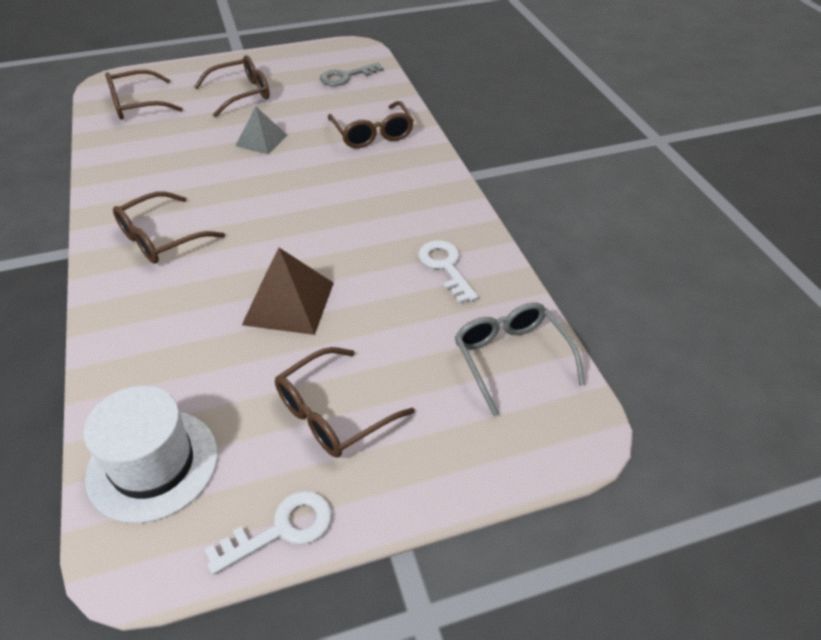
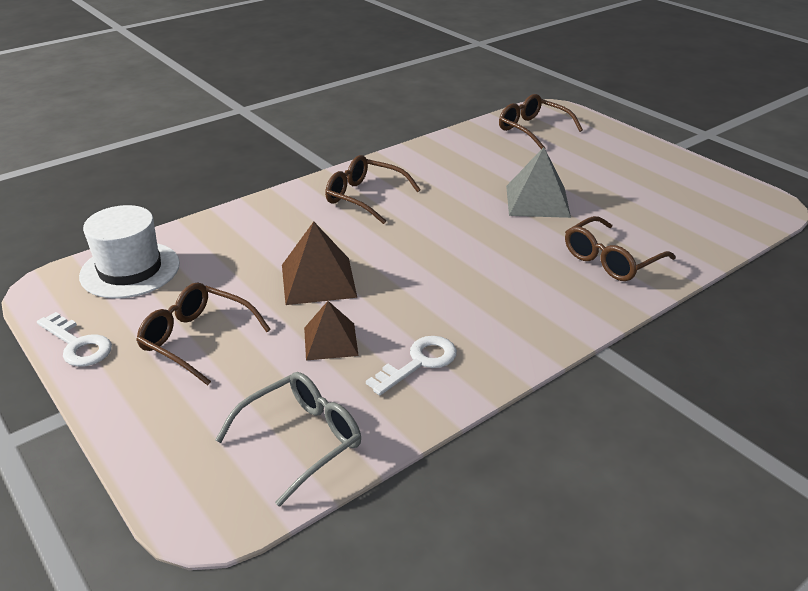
camera: 70 degrees right, 10 degrees down
(241, 94) = (602, 169): brown glasses -> none
(261, 140) = (537, 201): grey pyramid -> grey pyramid, size x1.50
(346, 77) = (703, 215): grey key -> none
(389, 314) = (330, 341): none -> brown pyramid

